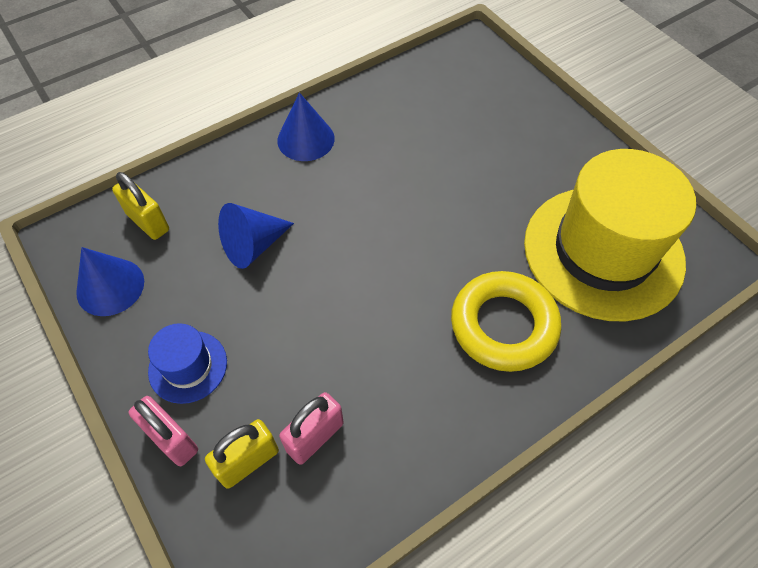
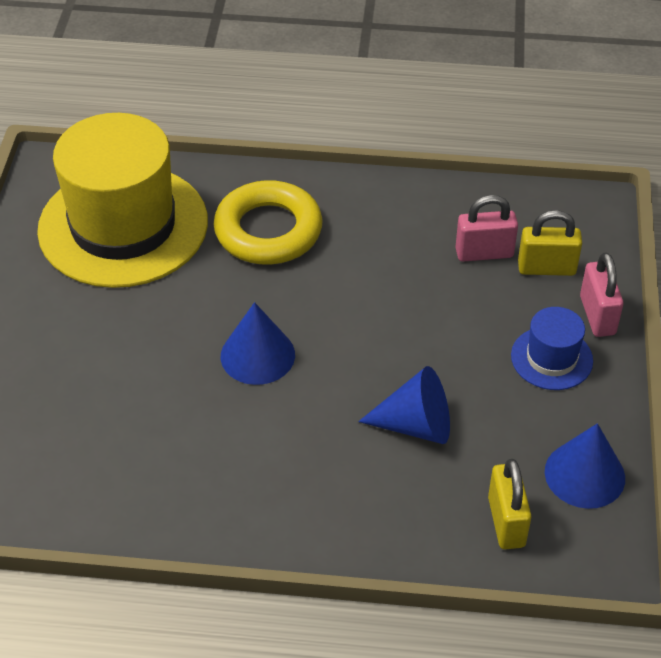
camera: 140 degrees left, 10 degrees down
(306, 139) = (259, 509): blue cone -> blue cone (257, 355)

